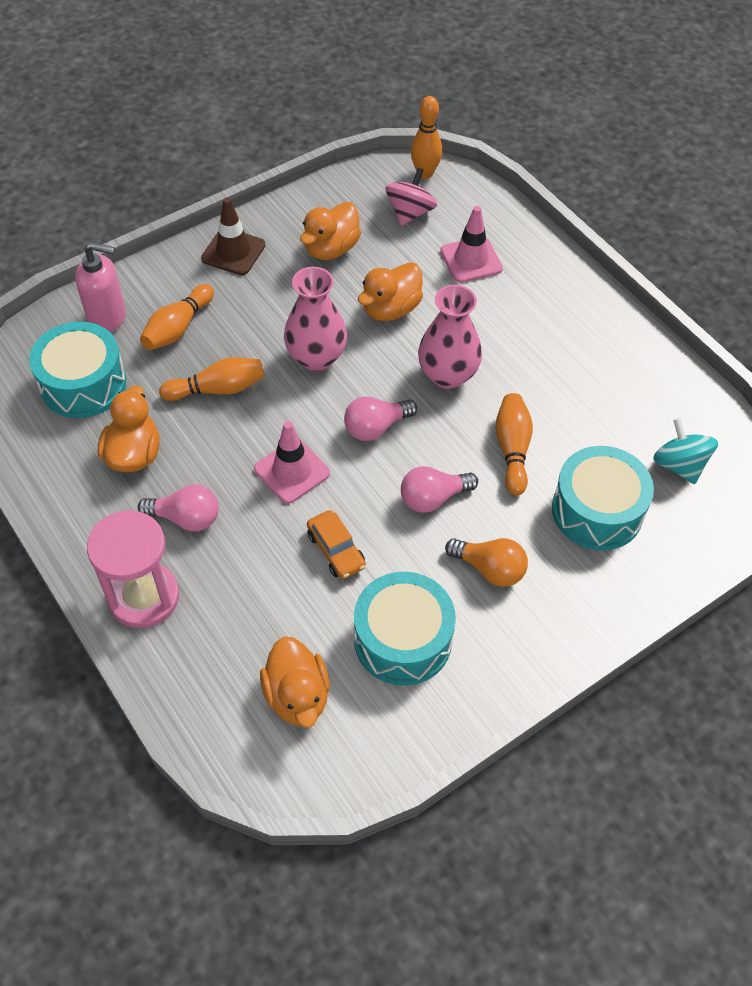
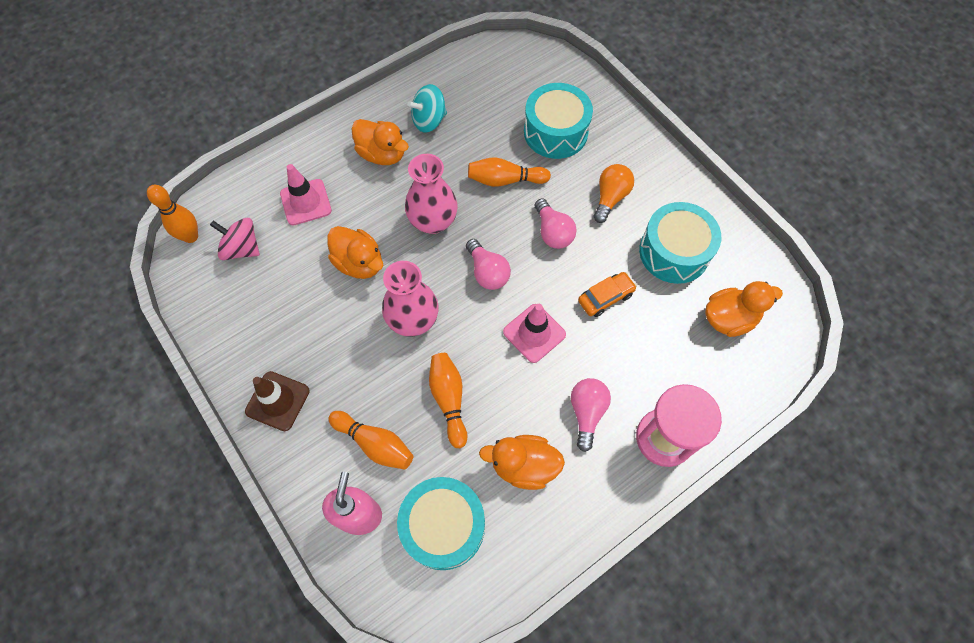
camera: 90 degrees left, 10 degrees up
(331, 249) = (282, 313): orange duck -> orange duck (382, 154)
(679, 465) = (514, 83): turquoise spinning top -> turquoise spinning top (429, 120)

